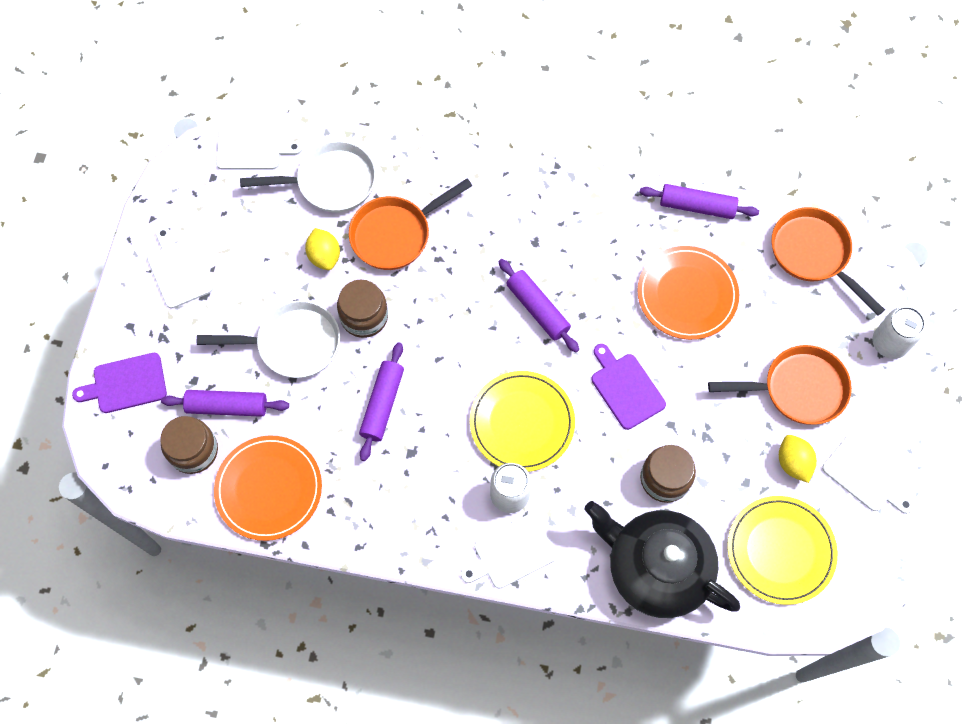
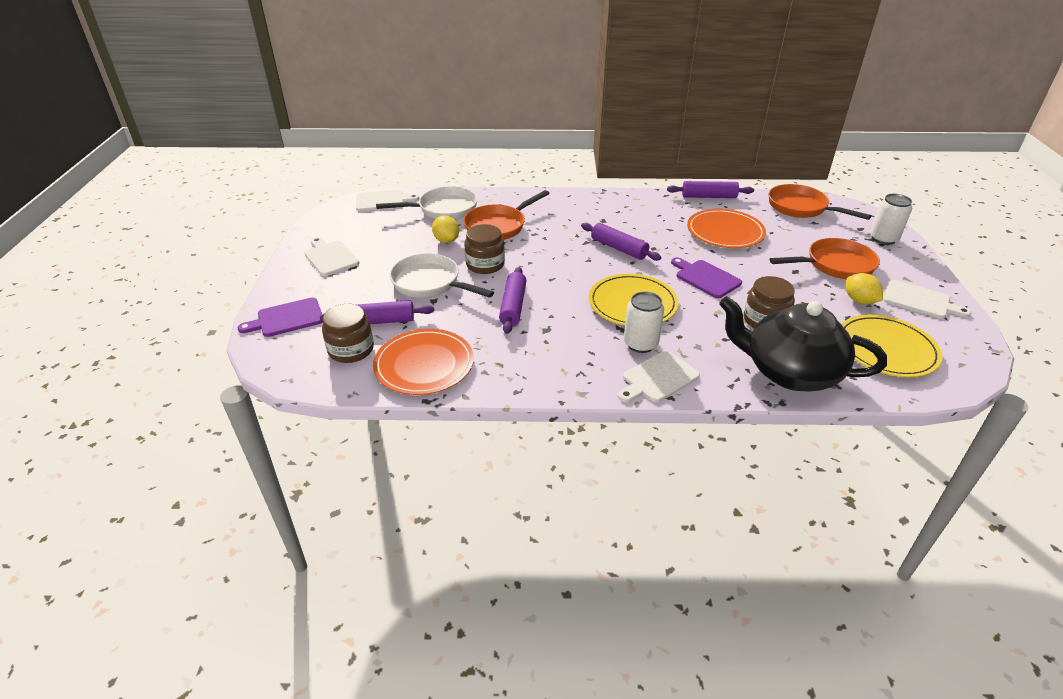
camera: 10 degrees left, 30 degrees down
(293, 343) = (430, 283): white pan -> white pan turned 135 degrees counterclockwise

